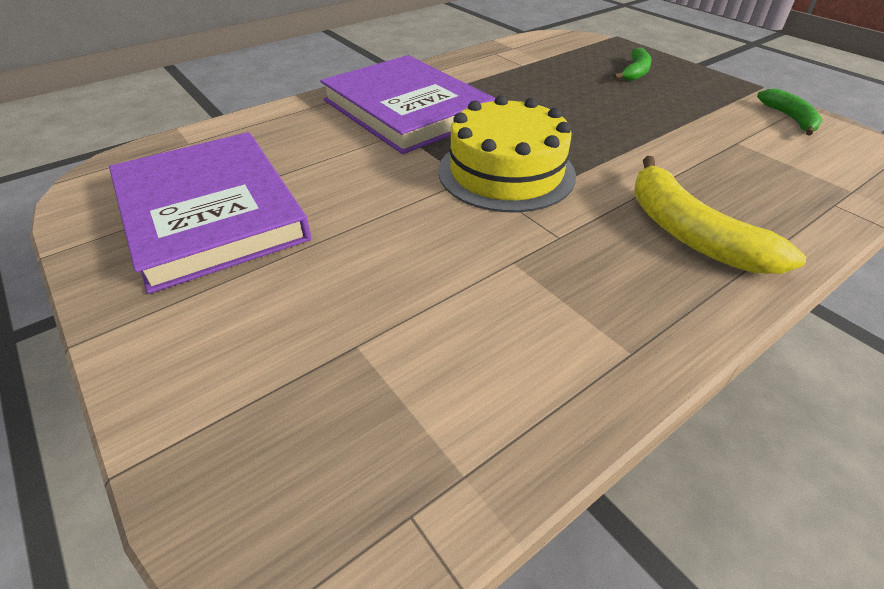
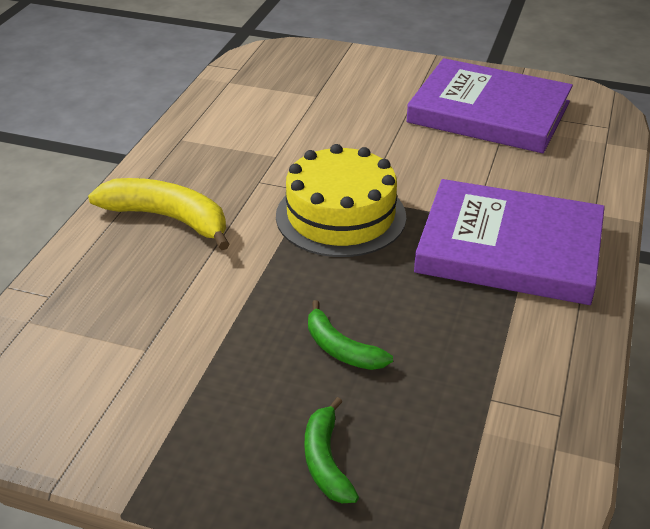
camera: 145 degrees right, 5 degrees down
(789, 118) = (82, 432): green banana -> green banana (341, 349)

